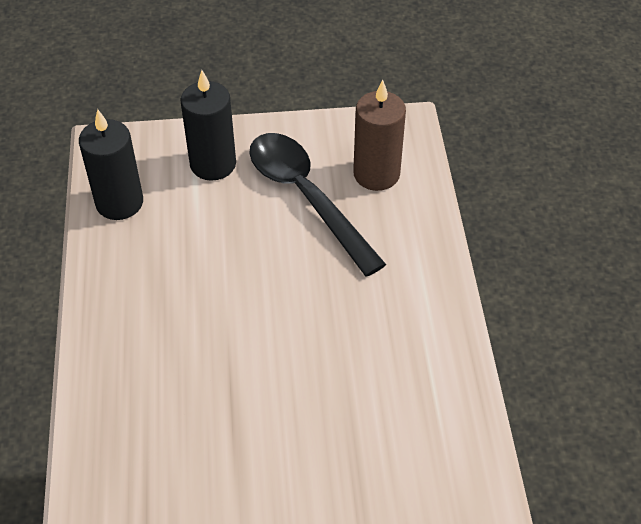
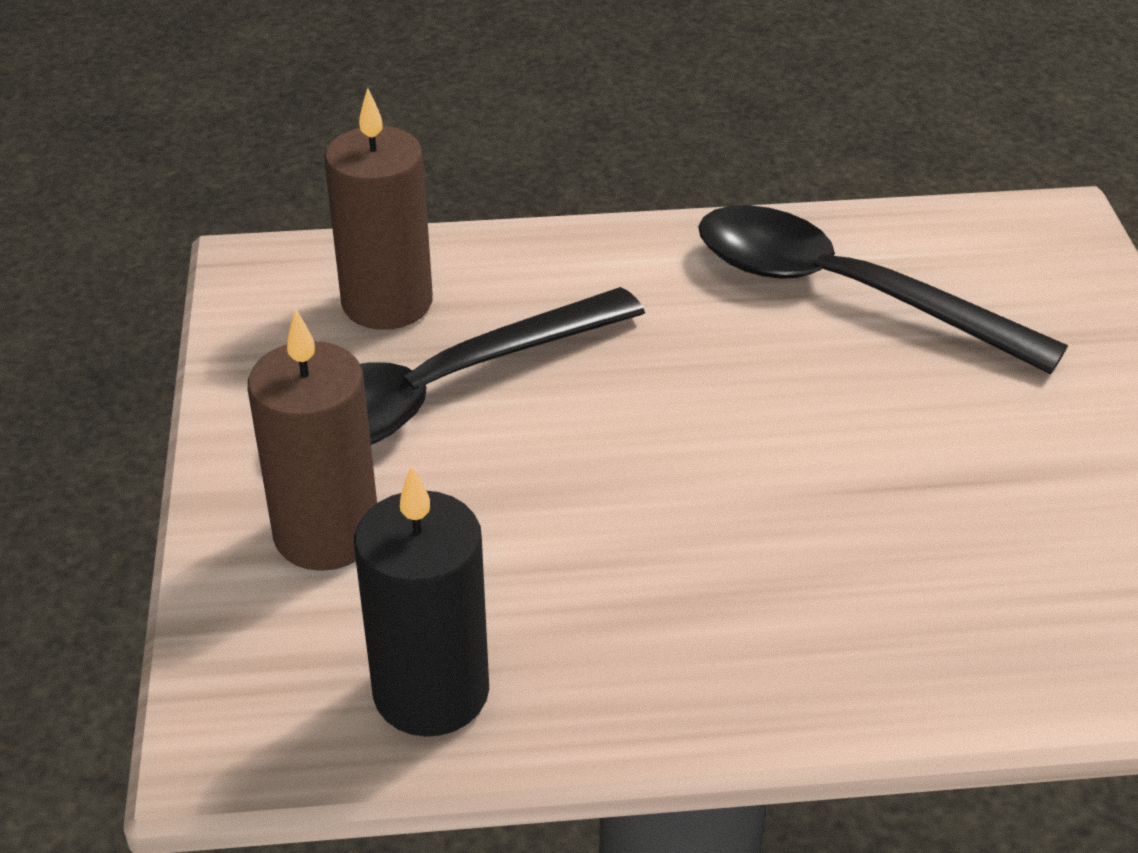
camera: 90 degrees left, 10 degrees down
(213, 164) = (327, 534): black candle -> brown candle
(396, 377) = (846, 292): none -> black spoon

